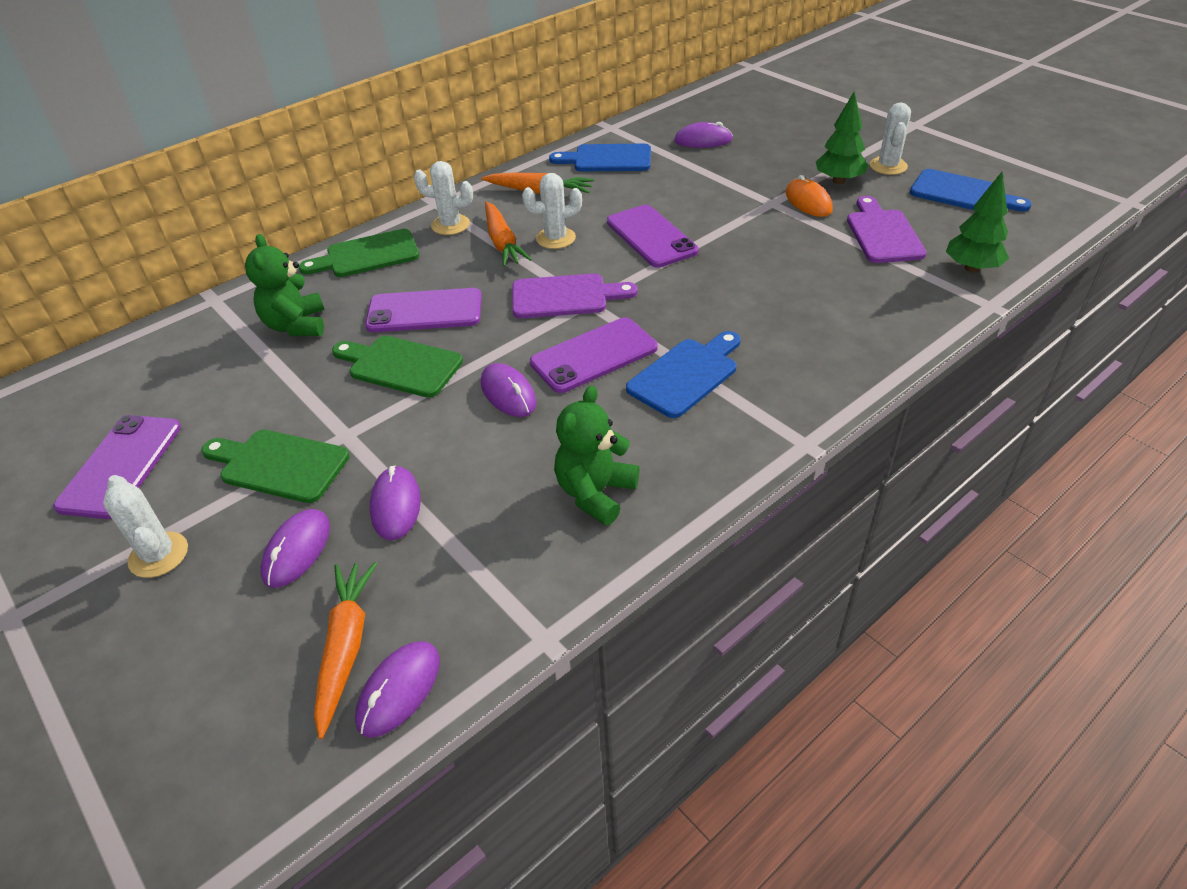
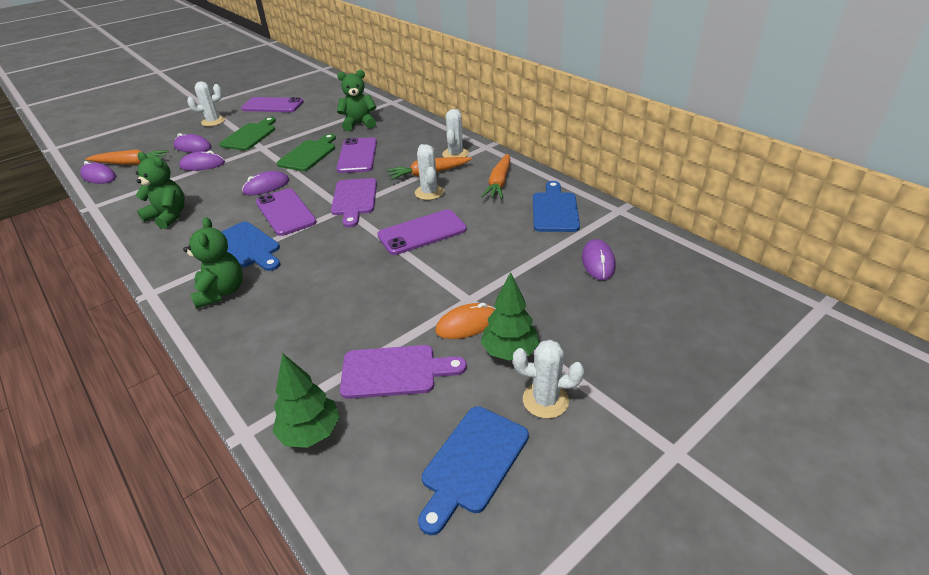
camera: 90 degrees right, 5 degrees down
(367, 255) = (424, 133): green cutting board -> none
(791, 373) = (221, 292): none -> green teddy bear

